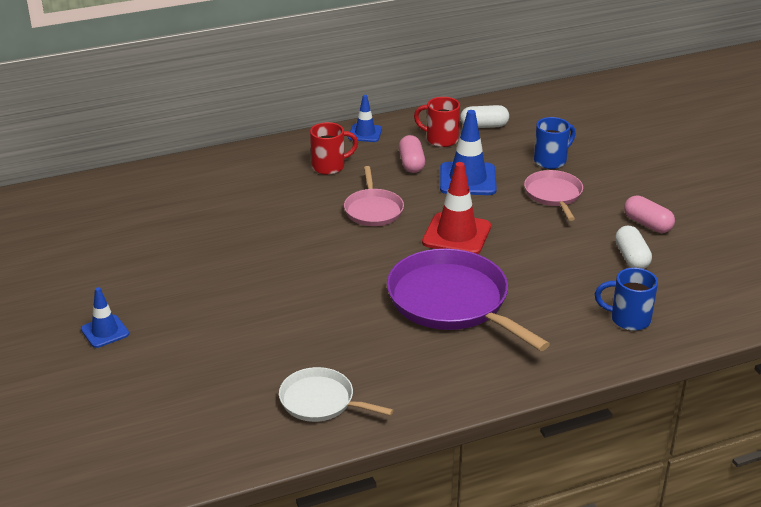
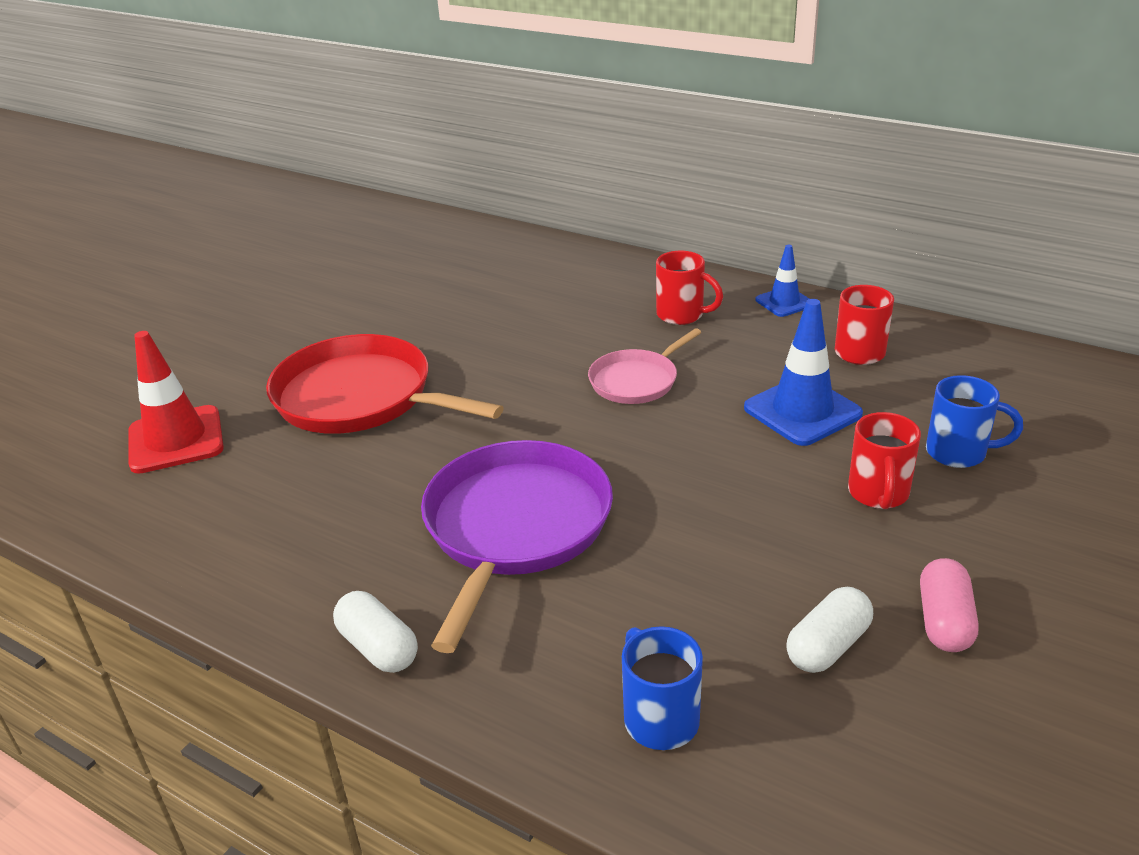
camera: 55 degrees right, 0 degrees up
(105, 331) = (236, 345): blue traffic cone -> none
(252, 305) = (360, 397): none -> red pan
(320, 401) = (221, 525): white pan -> none
(411, 163) = (772, 358): pink capsule -> none
(456, 234) = (667, 461): red traffic cone -> red traffic cone (176, 440)
(484, 126) = (944, 365): white capsule -> white capsule (378, 647)
(553, 195) = (878, 494): pink pan -> red mug

